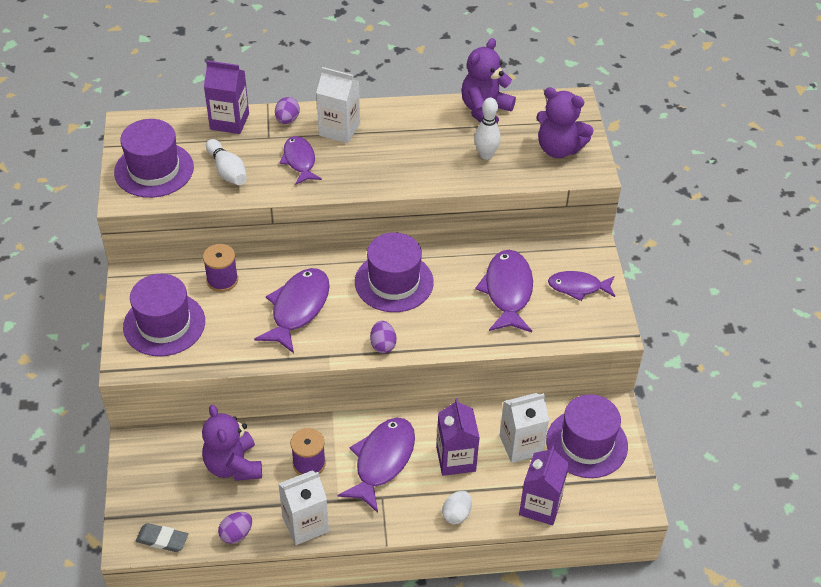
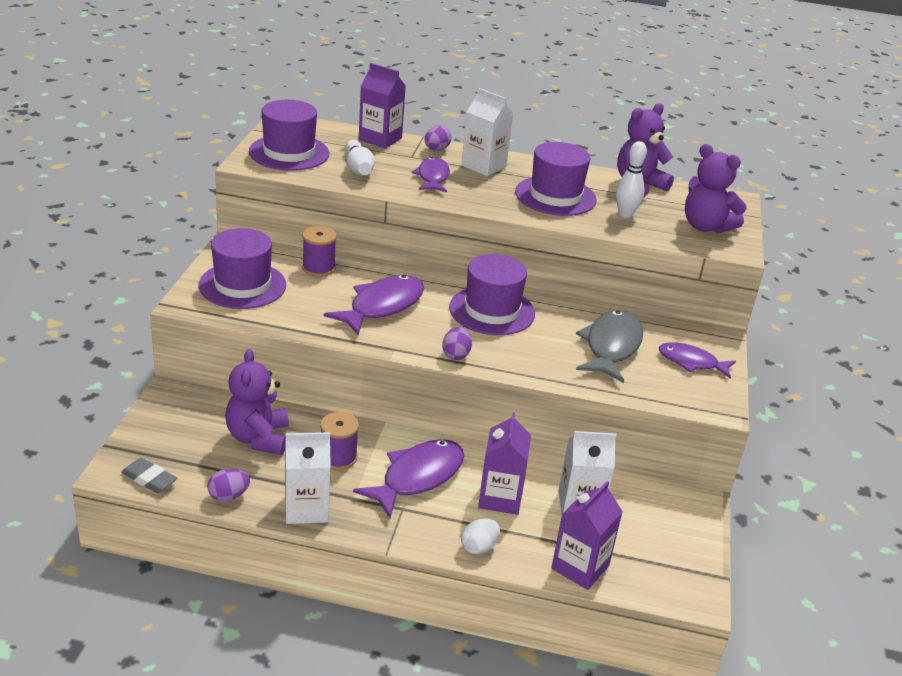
camera: 15 degrees right, 15 degrees down
(507, 291) = (611, 347): purple fish -> grey fish
(586, 443) = (657, 525): purple hat -> purple hat (555, 196)

